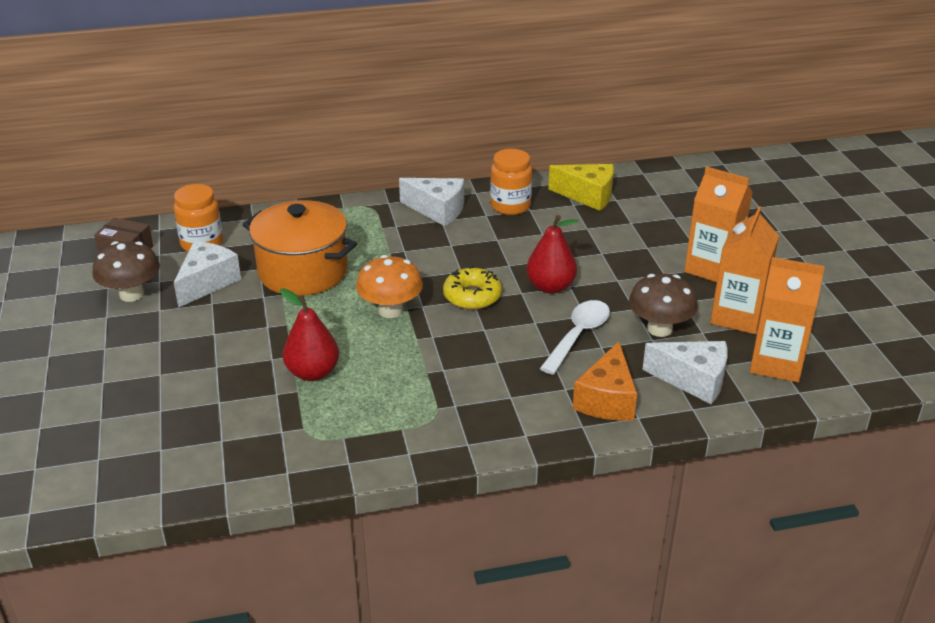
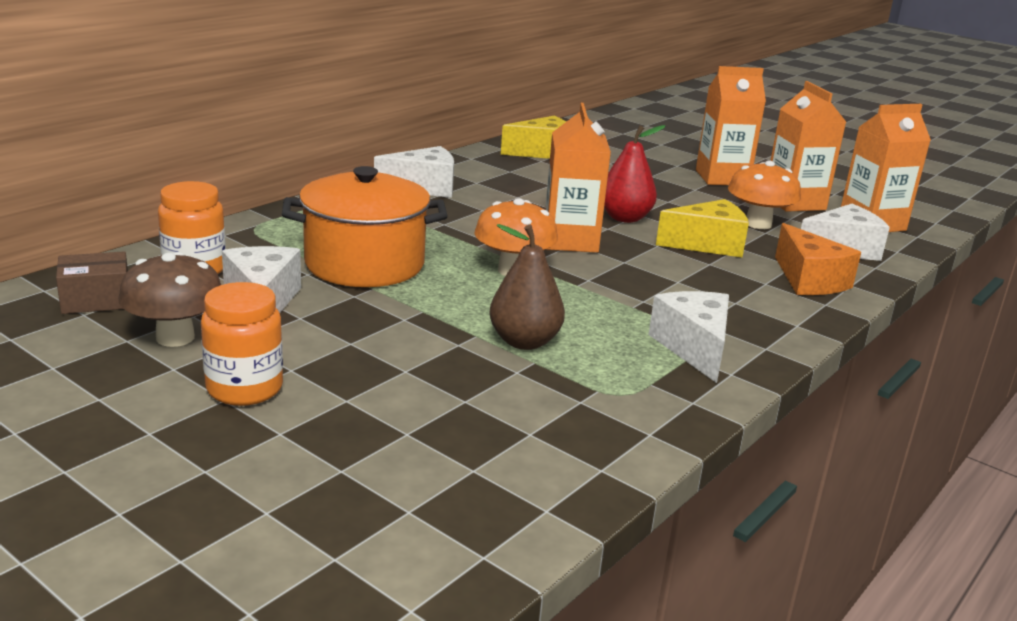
camera: 40 degrees left, 10 degrees down
(313, 373) = (524, 342): red pear -> brown pear
(415, 423) = (694, 348): none -> white cheese
(472, 296) = (570, 241): yellow donut -> orange carton
(510, 206) = (488, 171): orange jar -> orange jar (244, 389)
(578, 335) = (708, 244): white spoon -> yellow cheese
(659, 329) = (758, 224): brown mushroom -> orange mushroom

